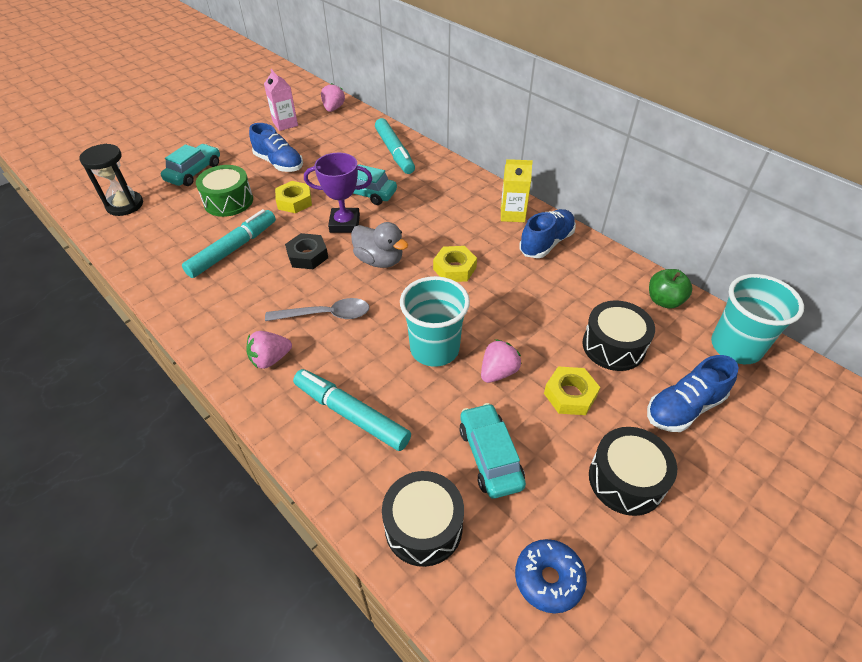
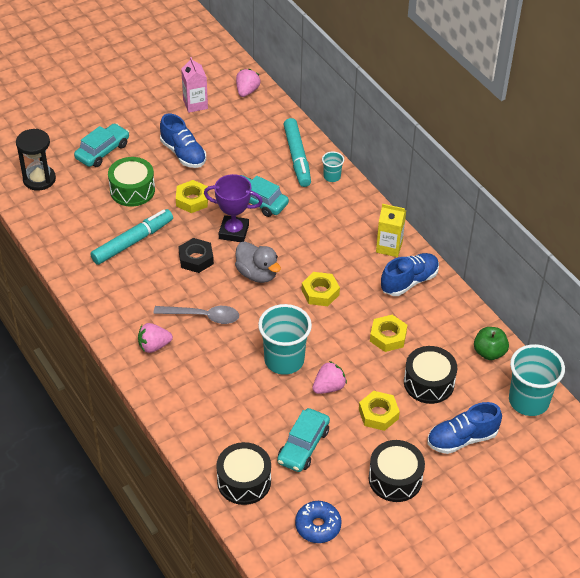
camera: 10 degrees right, 0 degrees up
(351, 414) = (209, 399): turquoise marker -> none
(433, 163) = (332, 177): none -> turquoise cup
(490, 456) = (303, 446): turquoise car -> turquoise car turned 150 degrees counterclockwise
(546, 302) = (388, 337): none -> yellow nut

